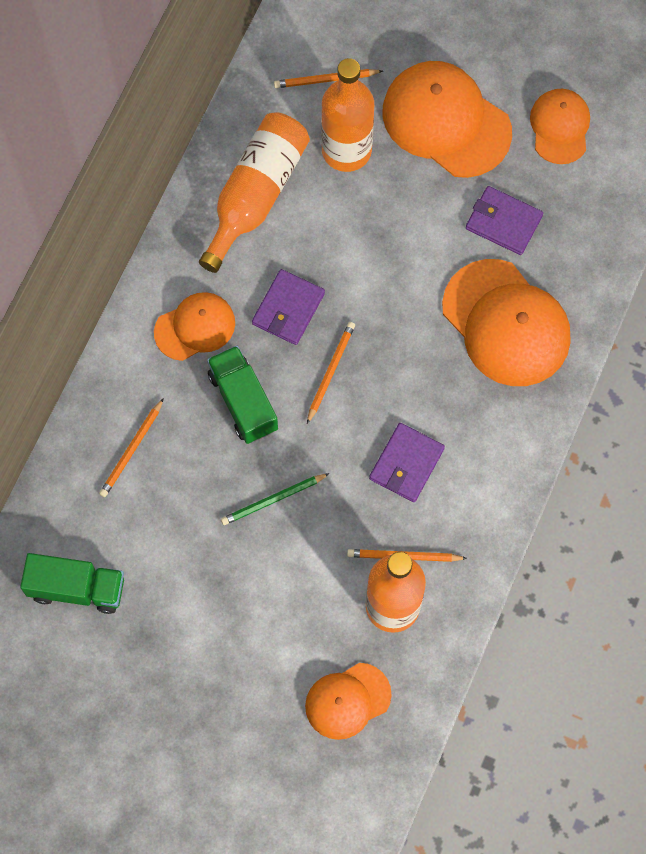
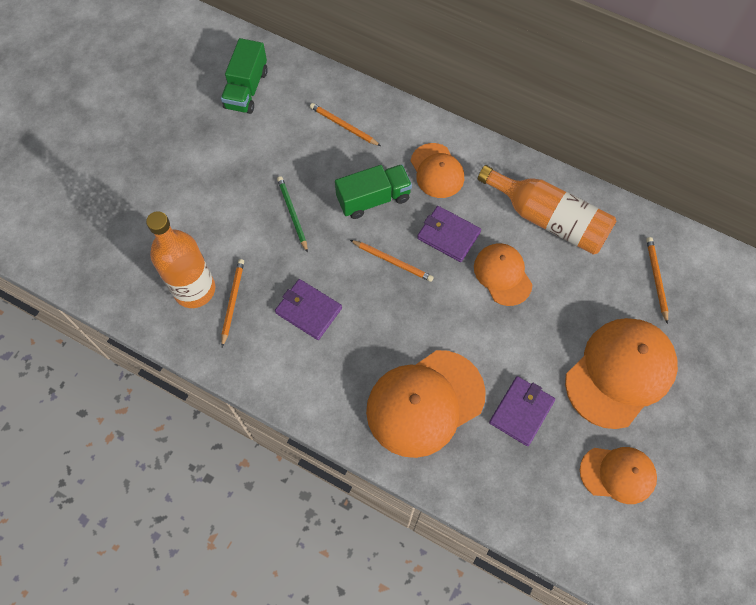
camera: 95 degrees right, 5 degrees down
(346, 150) = (590, 289): orange bottle -> none
(347, 701) = (129, 252): orange cap -> orange cap (502, 275)

